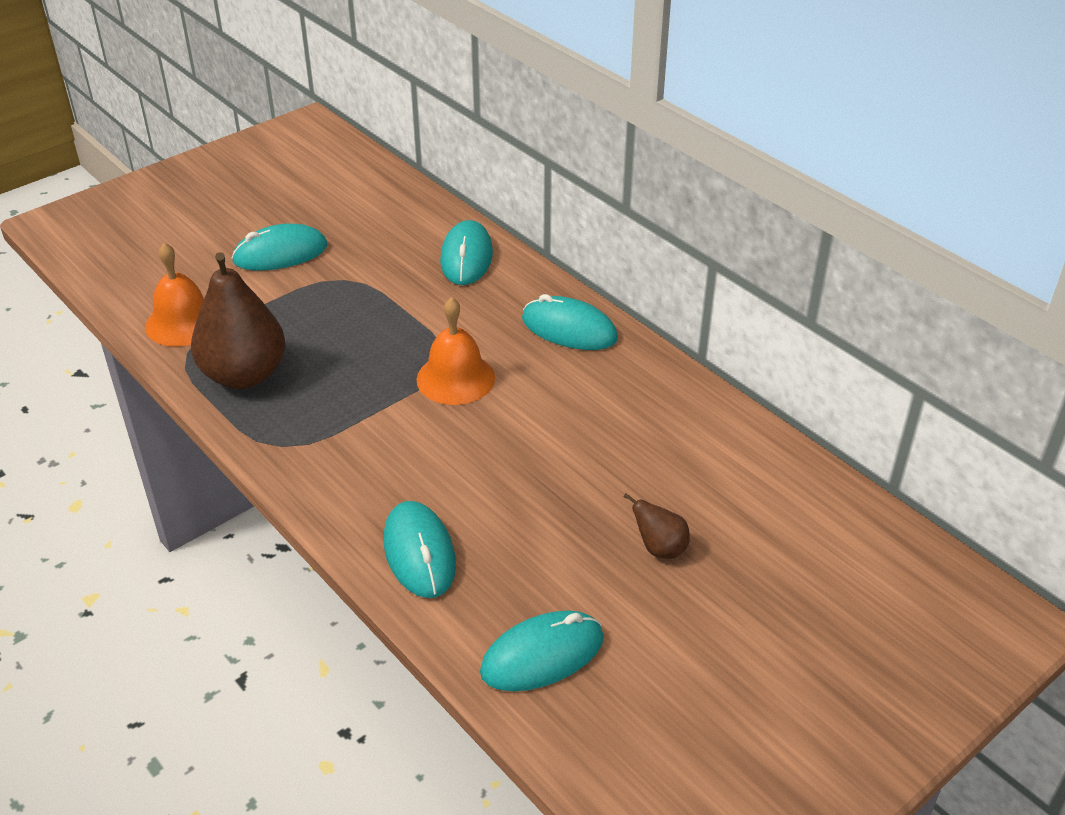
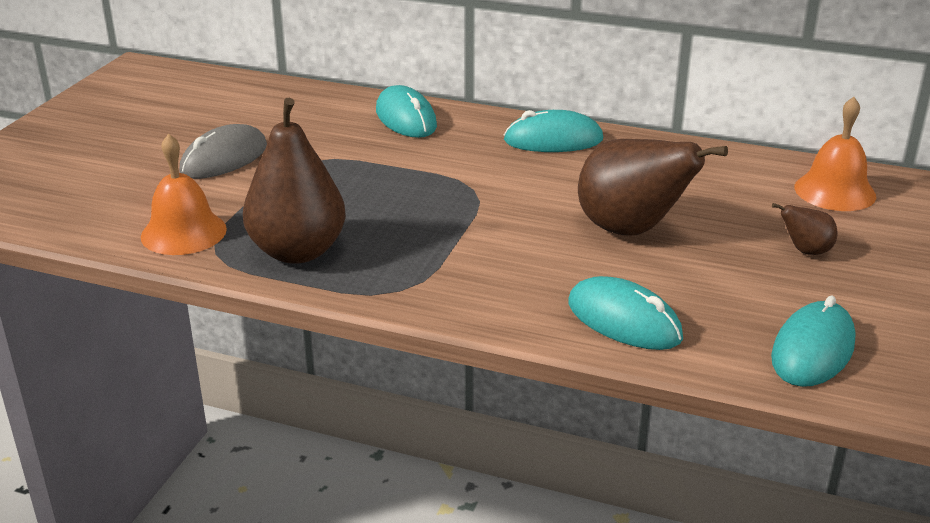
camera: 30 degrees left, 10 degrees down
(280, 253) = (224, 159): turquoise mouse -> grey mouse
(455, 378) = (500, 197): orange bell -> orange bell (834, 191)
(528, 460) = (631, 230): none -> brown pear

